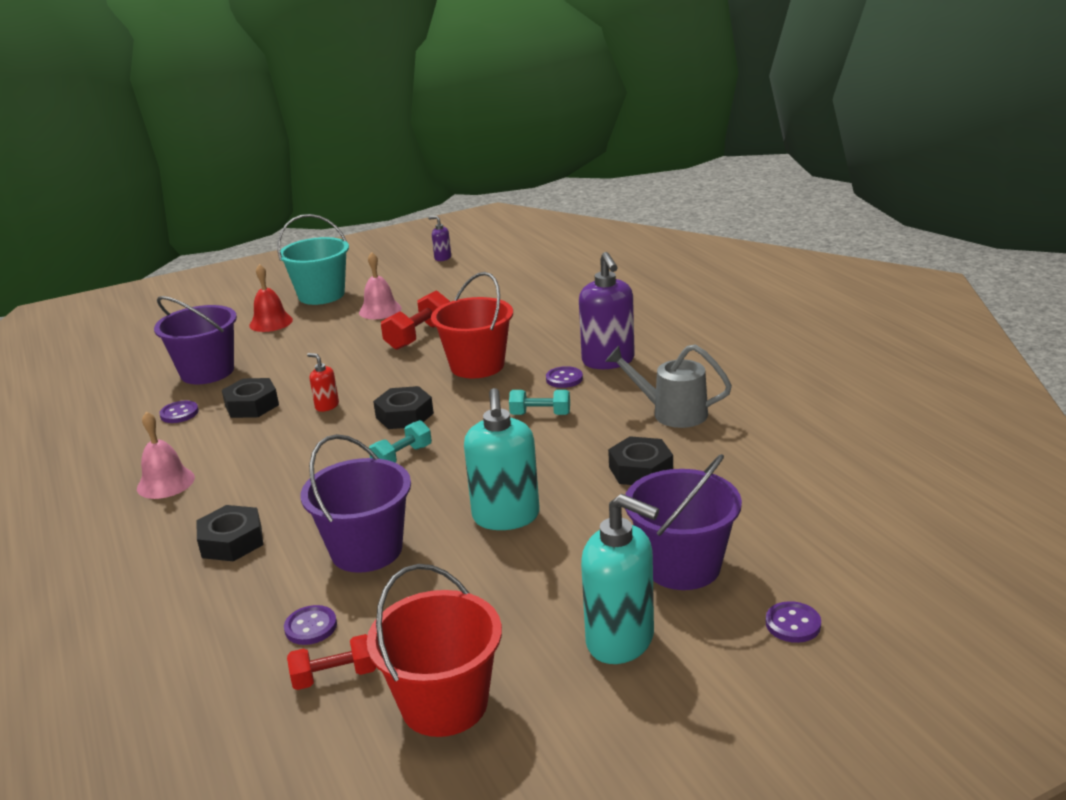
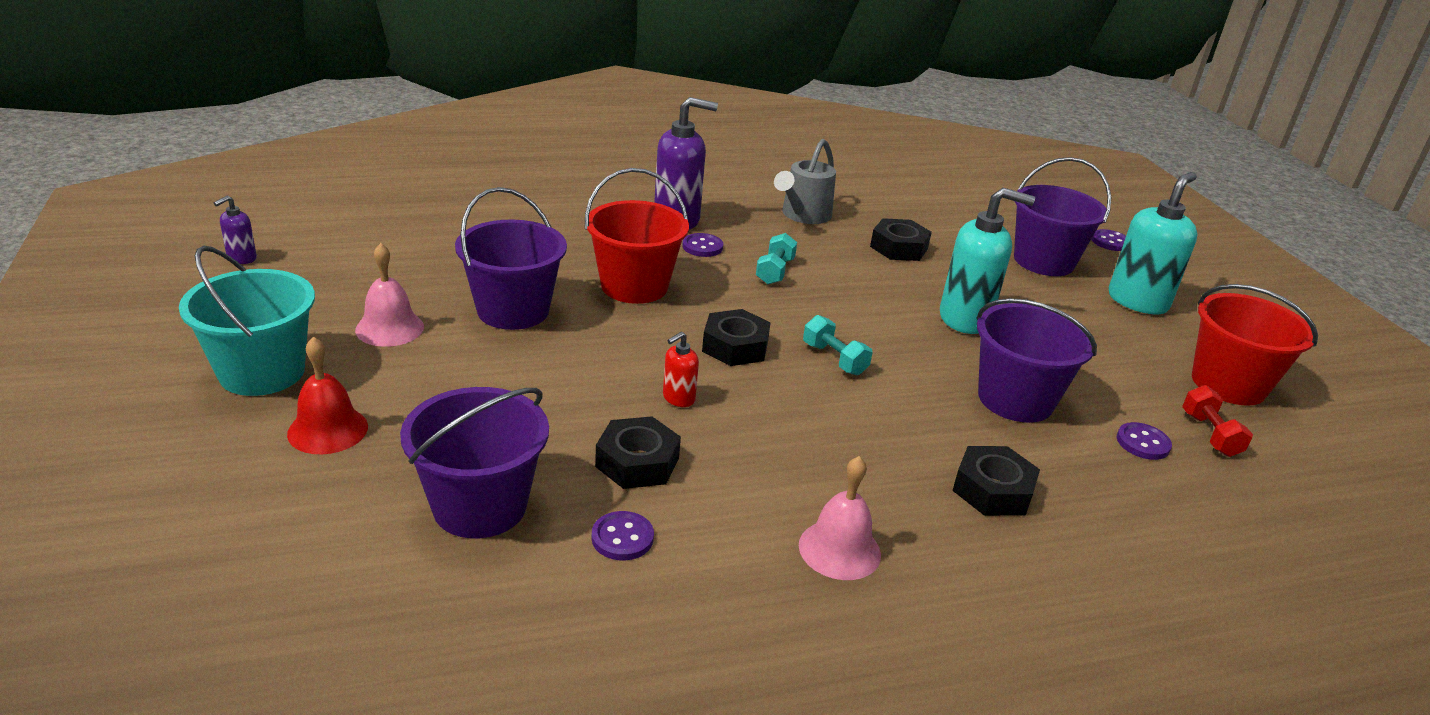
camera: 85 degrees left, 5 degrees up
(419, 336) = (513, 310): red dumbbell -> purple bucket

